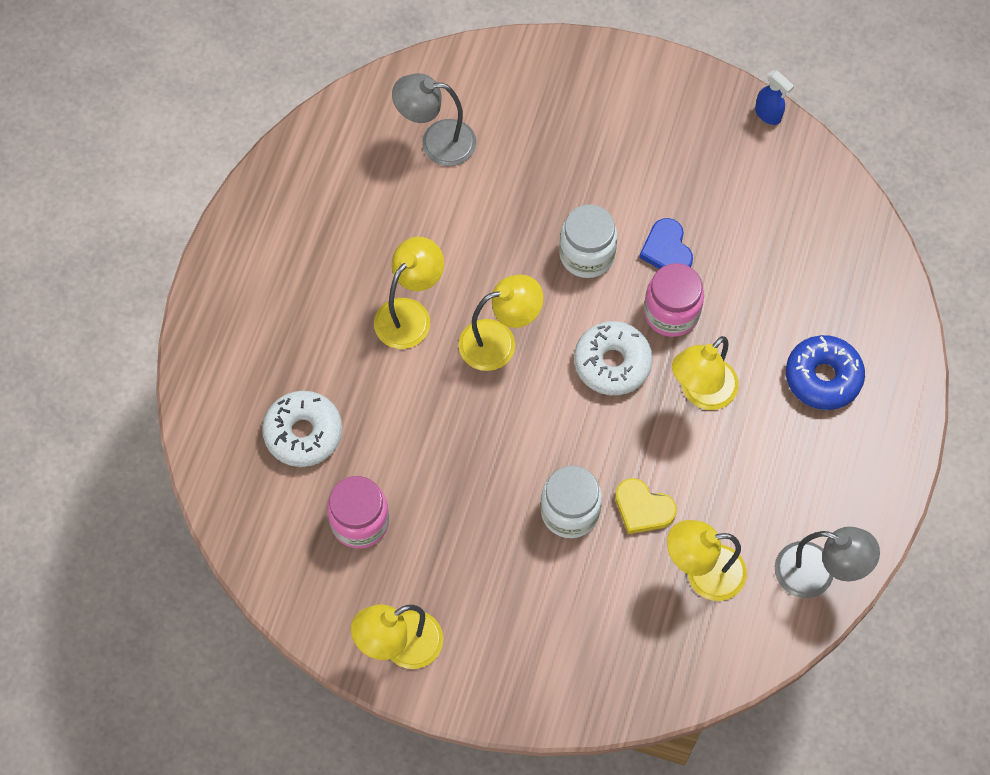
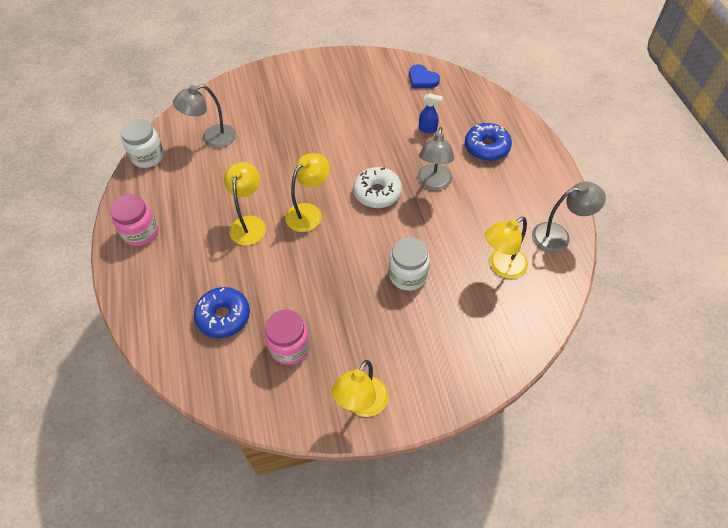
camera: 30 degrees left, 10 degrees down
(303, 433) = (223, 316): white donut -> blue donut
(587, 255) = (328, 151): white jar -> white jar (148, 156)
(643, 508) = (445, 252): yellow heart -> none
(667, 250) = (367, 130): blue heart -> blue heart (422, 79)
(671, 313) = (390, 156): pink jar -> pink jar (141, 232)
(701, 393) = (433, 183): yellow lamp -> grey lamp
(768, 115) = (374, 56): blue spray bottle -> blue spray bottle (428, 129)

